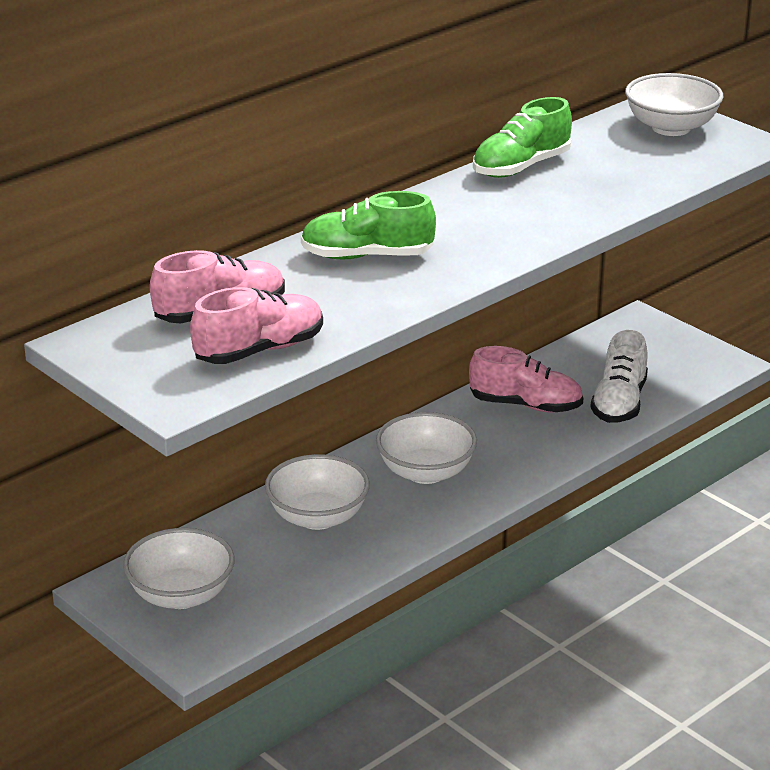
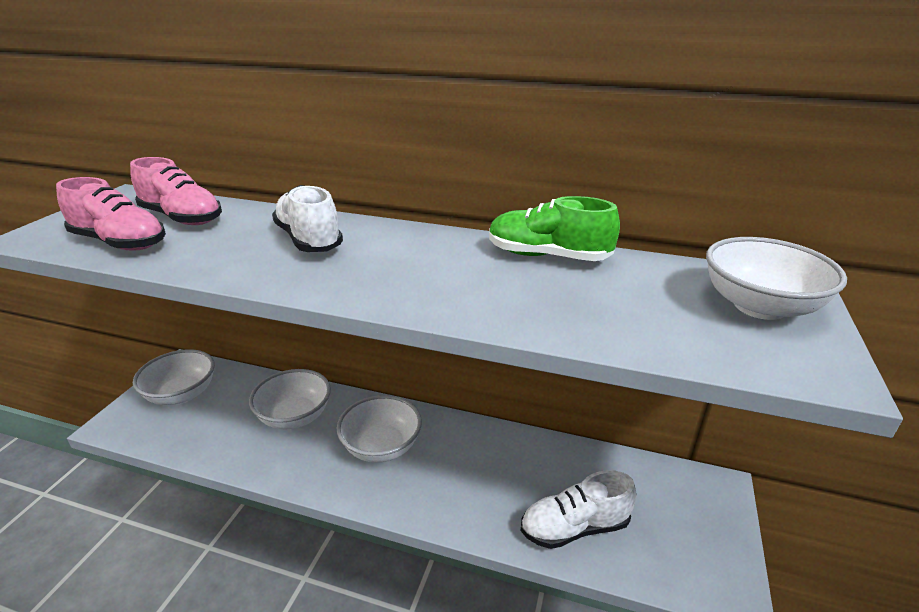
camera: 60 degrees right, 0 degrees up
(367, 256) = (309, 240): green shoe -> white shoe
(525, 405) = (516, 466): pink shoe -> none

